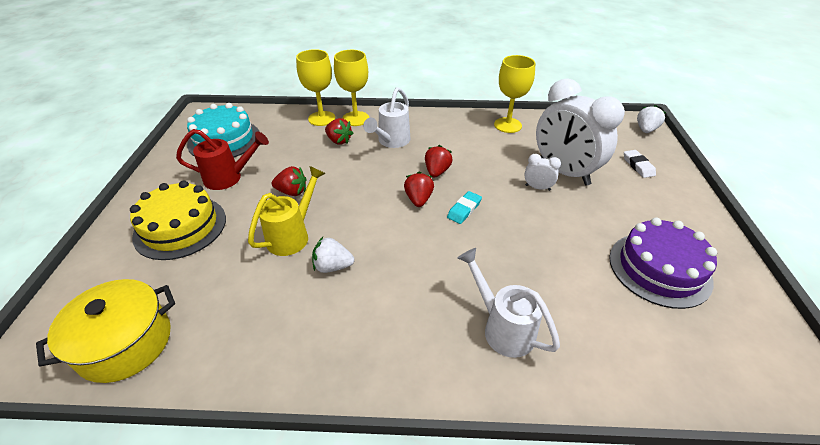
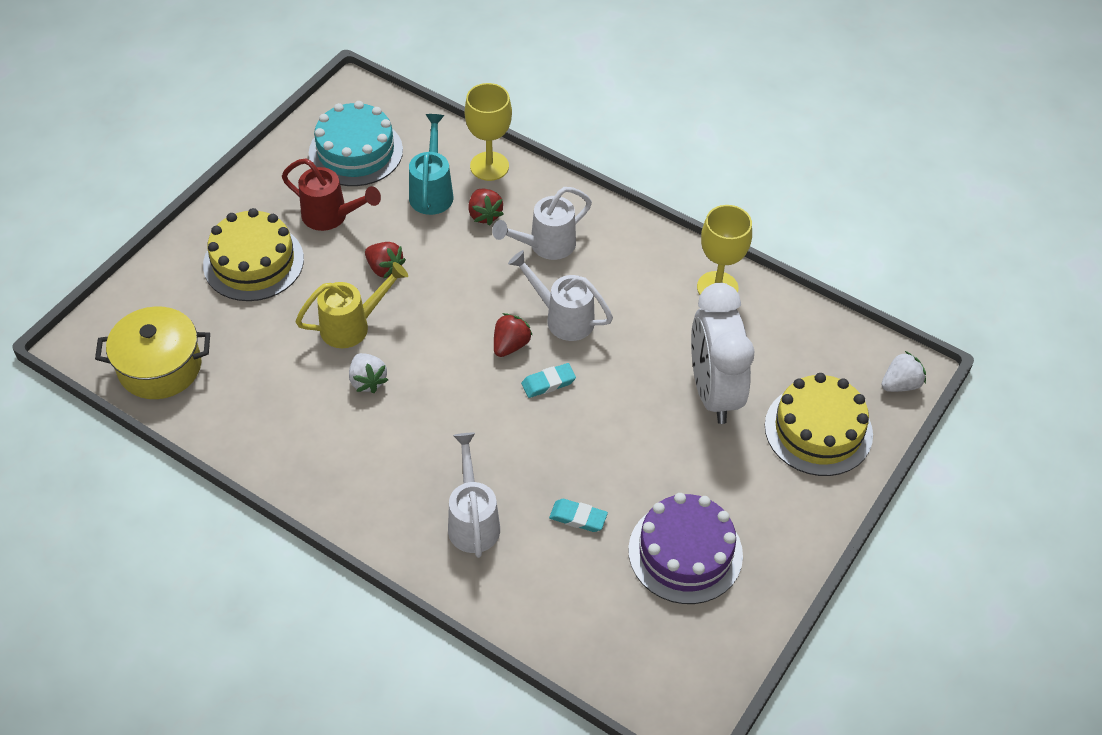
camera: 30 degrees right, 10 degrees up
(294, 141) = (432, 191): none -> turquoise watering can
(333, 266) = (367, 381): white strawberry -> white strawberry turned 150 degrees counterclockwise
(355, 119) = (531, 186): yellow goblet -> none
(437, 171) = (562, 317): red strawberry -> white watering can
(537, 187) = (659, 397): white clock -> none
(571, 283) = (578, 518): none -> turquoise eraser
(638, 166) = (818, 430): white eraser -> yellow cake

